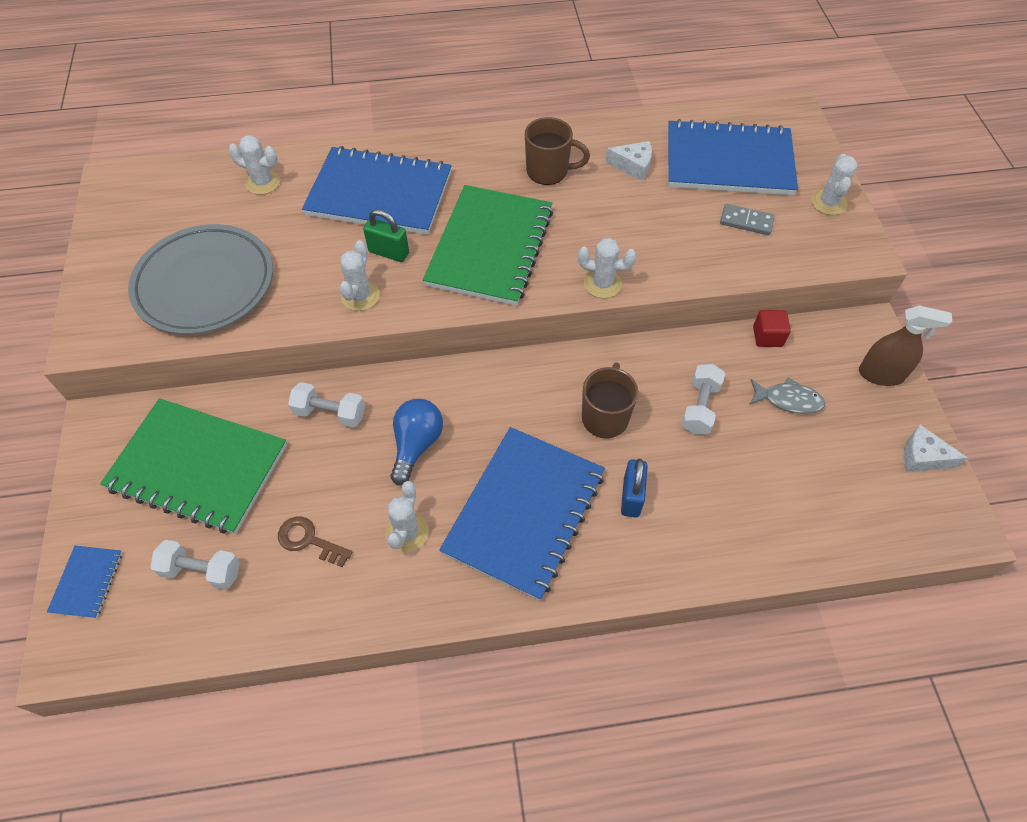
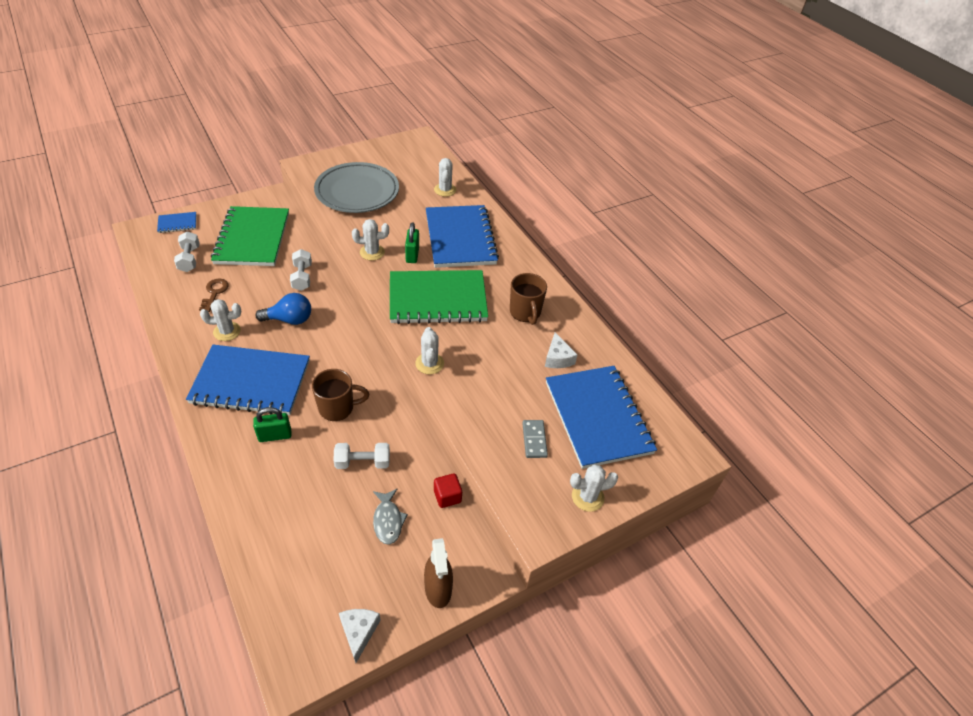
camera: 65 degrees right, 10 degrees down
(631, 497) = (275, 435): blue padlock -> green padlock

